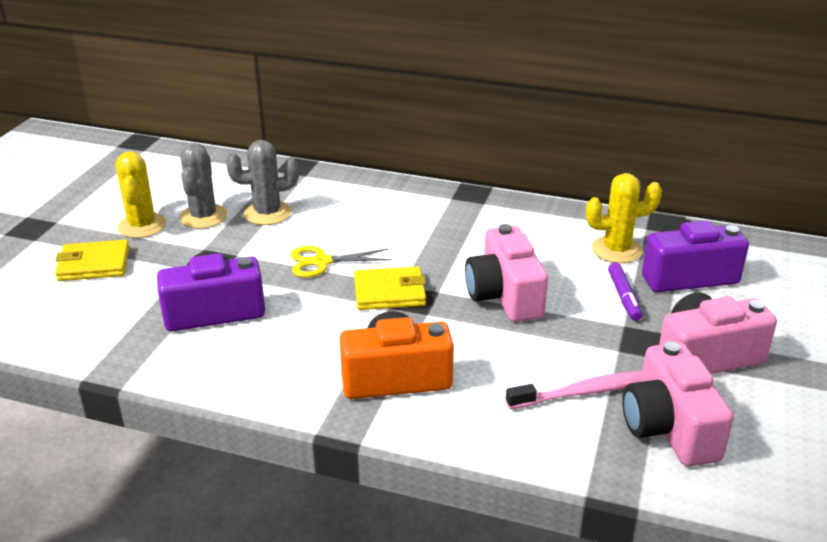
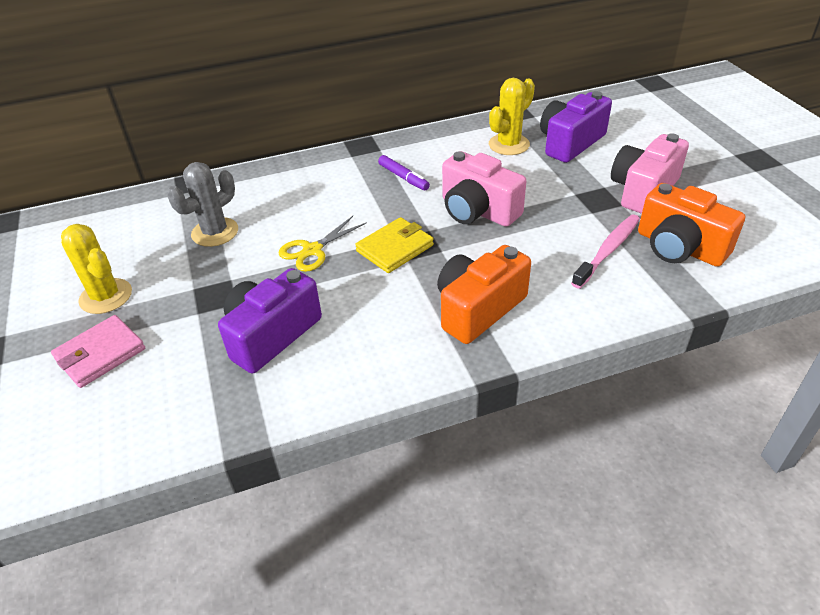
camera: 35 degrees left, 10 degrees up
(94, 264) = (100, 354): yellow wallet -> pink wallet
(203, 217) = (158, 261): grey cactus -> none
(624, 297) = (552, 175): purple marker -> purple marker (403, 177)
(669, 427) = (679, 247): pink camera -> orange camera

